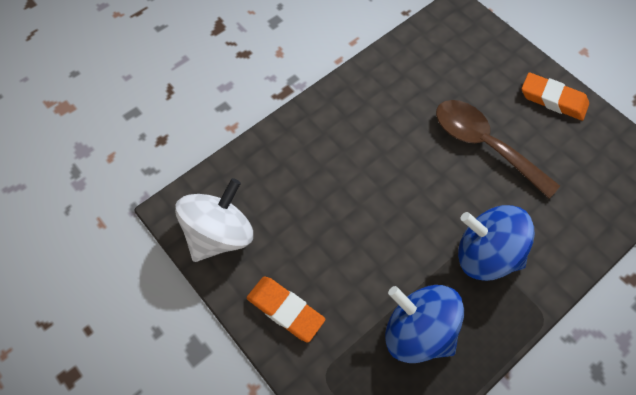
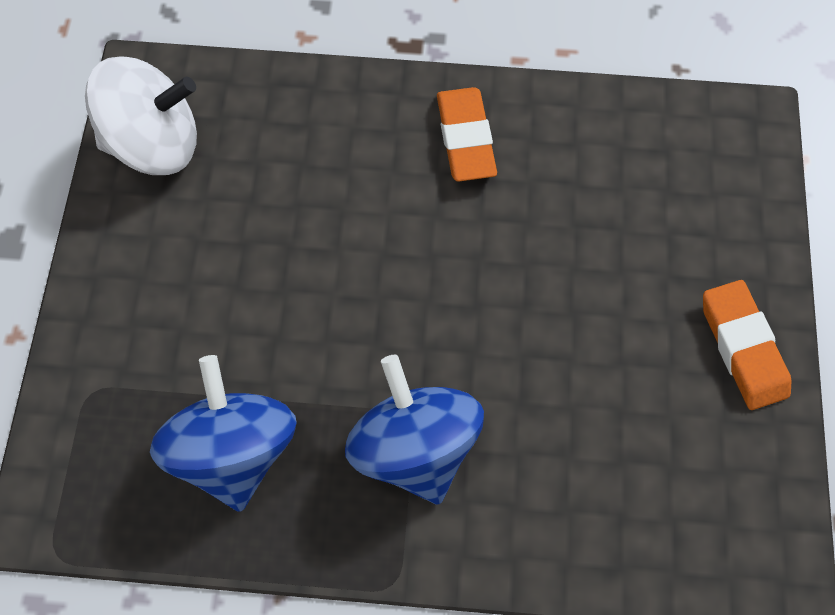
camera: 45 degrees right, 5 degrees up
(285, 310) = (129, 286): orange eraser -> orange eraser (465, 138)
(484, 145) = (573, 319): brown spoon -> none

